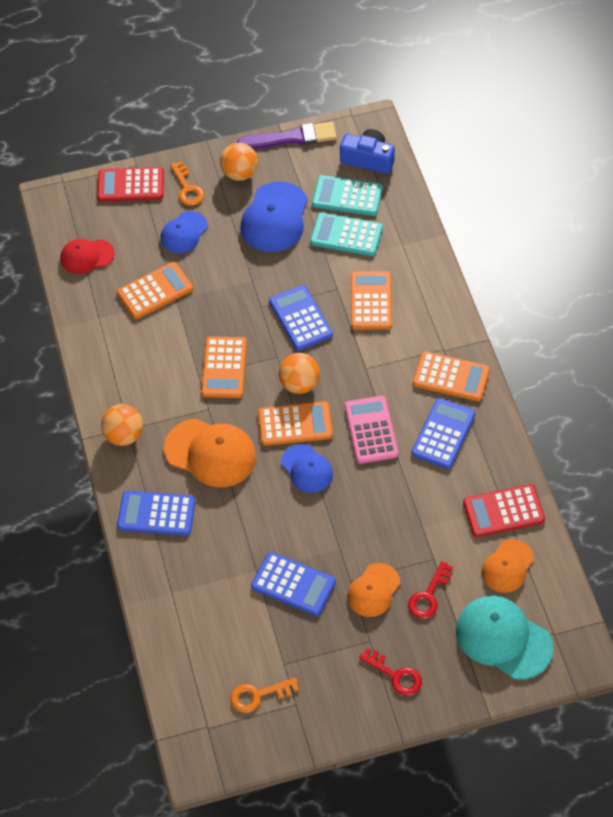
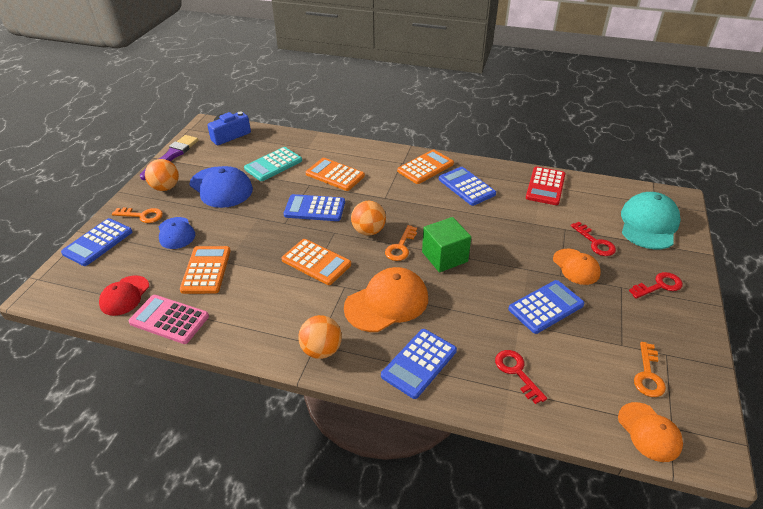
camera: 60 degrees left, 15 degrees down
(130, 185) = (98, 242): red calculator -> blue calculator
(194, 591) = (516, 372): none -> red key
(295, 424) = (400, 247): orange calculator -> orange key
(307, 469) = (444, 257): blue cap -> green cube
(347, 196) = (245, 153): turquoise calculator -> none
(371, 430) = (437, 214): pink calculator -> pink calculator (169, 319)
(503, 638) = (648, 224): turquoise cap -> turquoise cap turned 135 degrees clockwise
(507, 566) = (590, 201): orange cap -> orange cap (649, 432)

